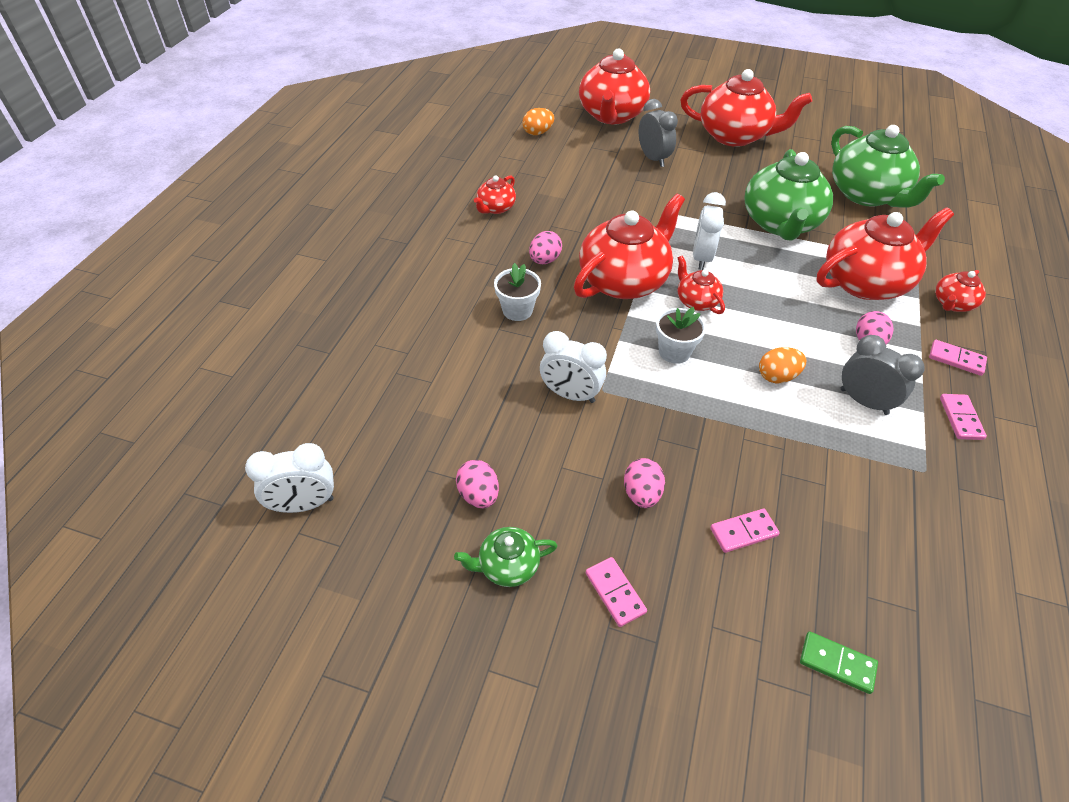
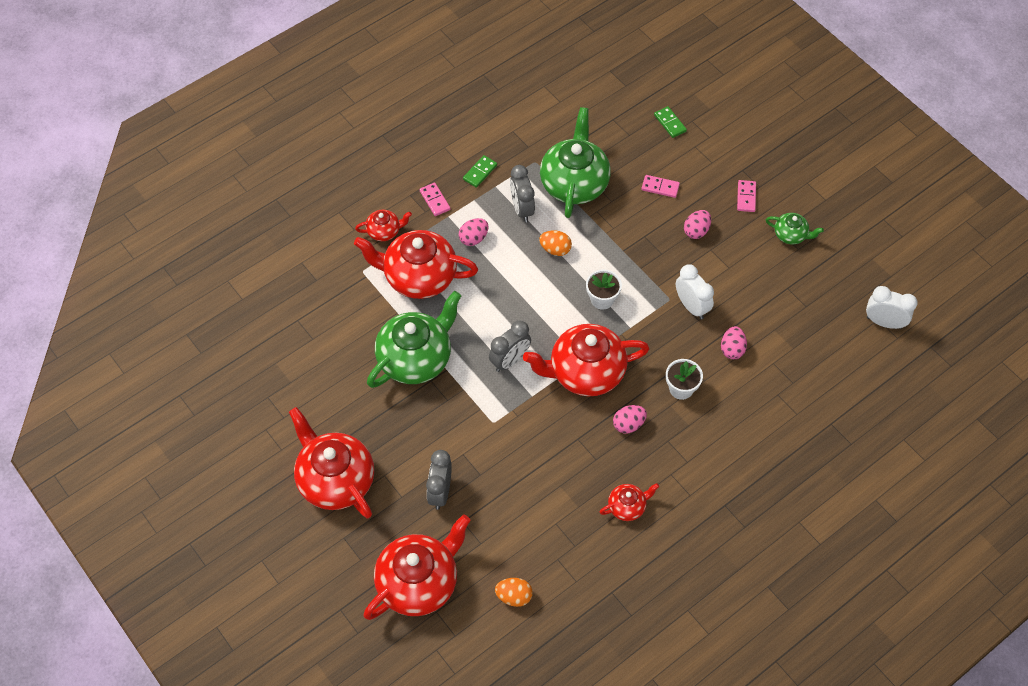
camera: 145 degrees left, 10 degrees up
(478, 495) = (785, 277): pink egg -> pink egg (732, 349)
(696, 301) = (551, 327): red teapot -> none
(701, 258) = (510, 361): white clock -> grey clock
(867, 195) = (313, 346): green teapot -> green teapot (574, 183)
(961, 418) = (480, 172): pink domino -> green domino

